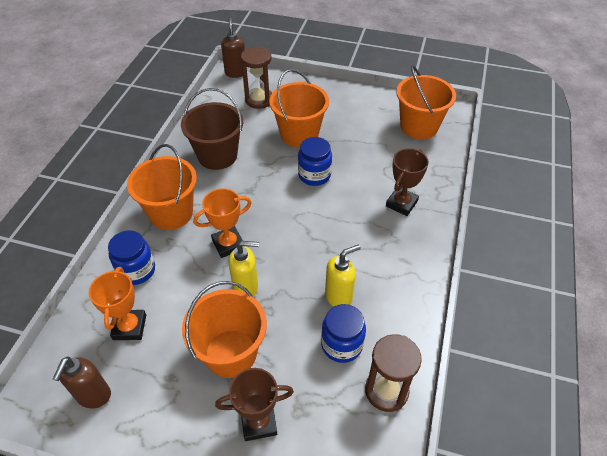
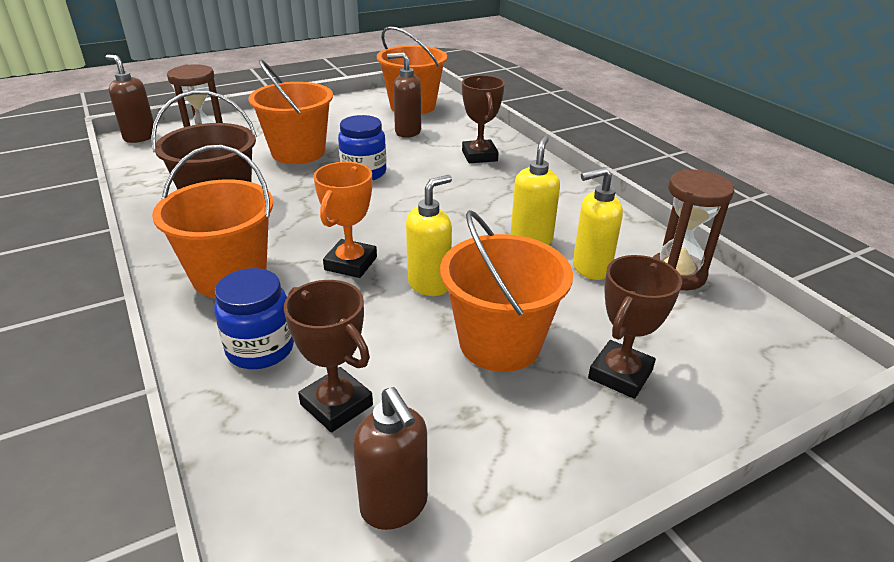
camera: 45 degrees left, 15 degrees down
(129, 327) = (336, 405): orange trophy -> brown trophy
(341, 345) = (590, 268): blue jar -> yellow soap dispenser
(383, 152) = (407, 132): none -> brown soap dispenser

